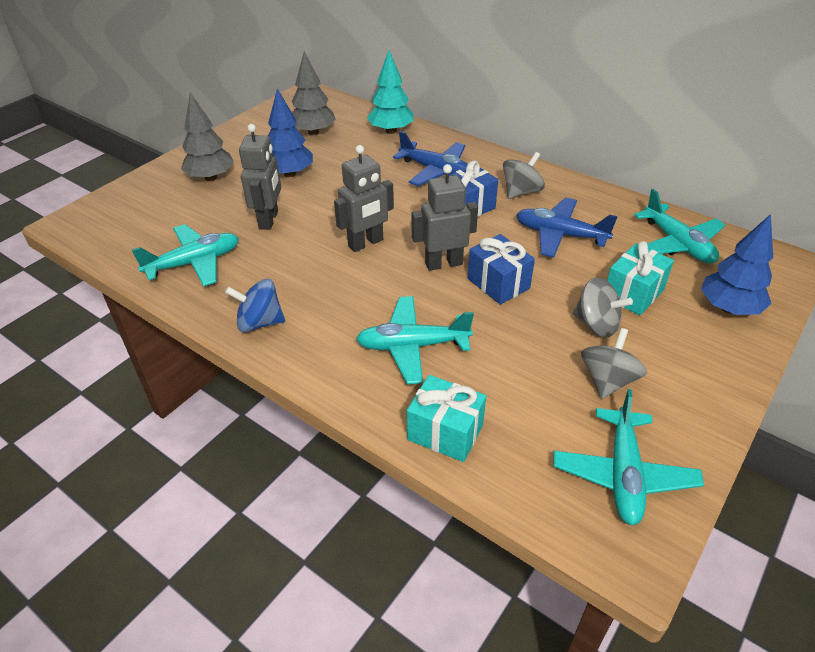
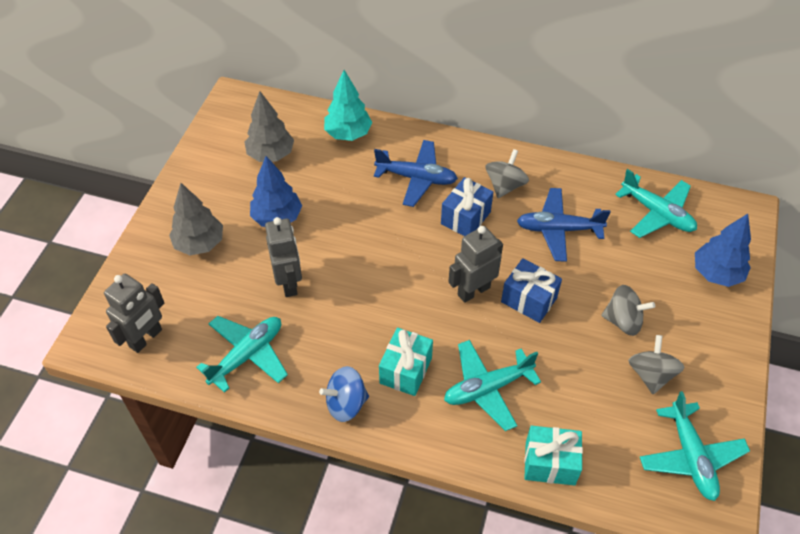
camera: 20 degrees left, 10 degrees up
(366, 243) = (394, 286): grey robot -> grey robot (146, 338)
(633, 293) = (640, 279): turquoise gift -> turquoise gift (406, 370)

